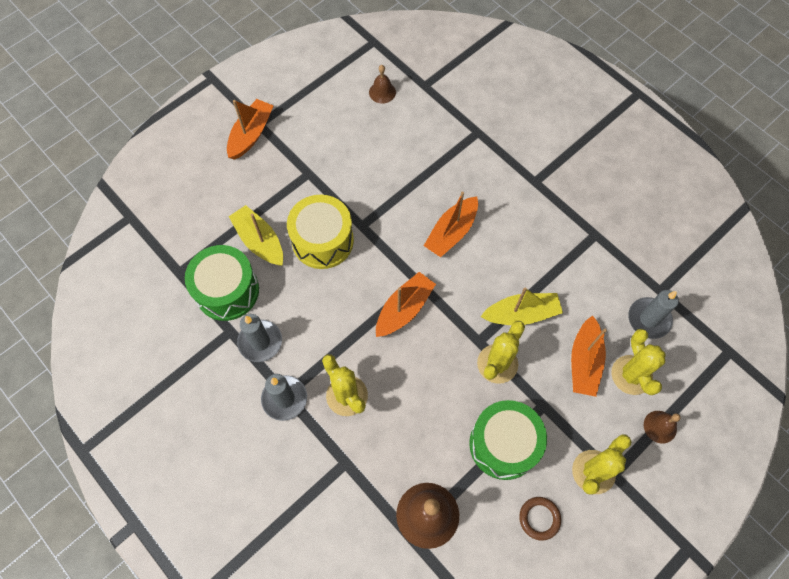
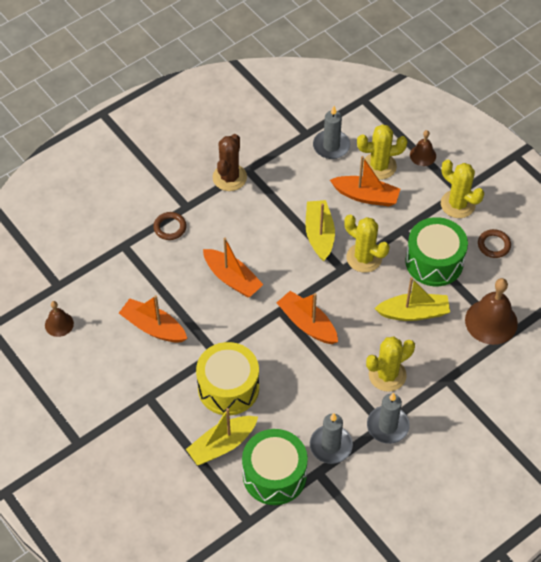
camera: 85 degrees left, 10 degrees down
(251, 134) = (90, 451): orange boat -> orange boat (153, 327)
(430, 422) = (413, 313): none -> yellow boat
(506, 169) = (170, 227): none -> brown ring
(581, 218) = (229, 177): none -> brown cactus

